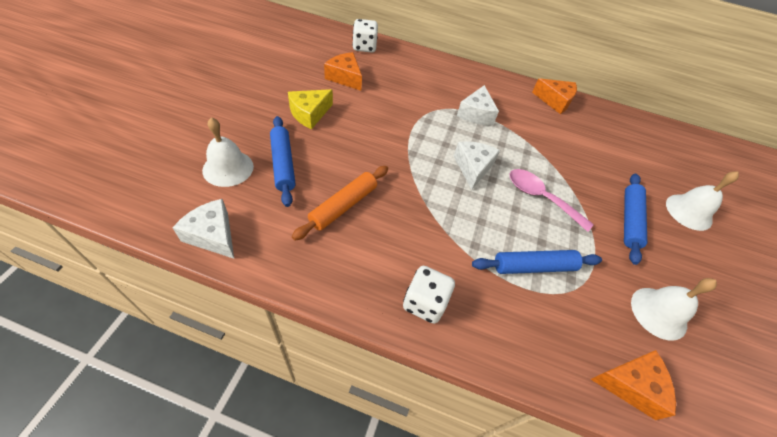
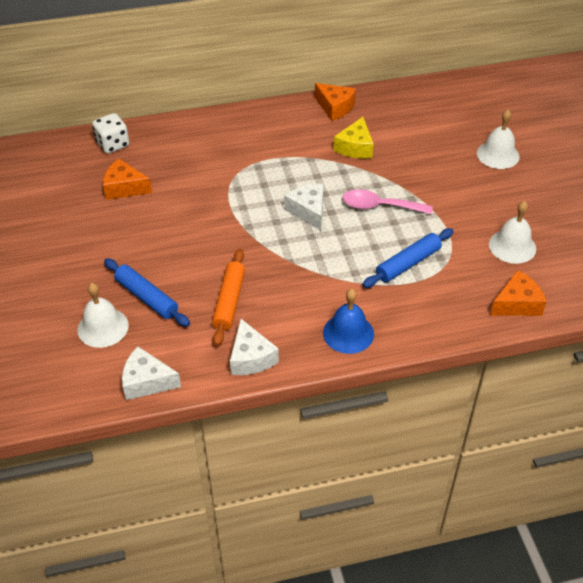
camera: 25 degrees left, 5 degrees down
(309, 114) = (125, 241): yellow cheese -> yellow cheese (355, 147)
(424, 303) = (348, 333): white dice -> blue bell
(476, 114) = (274, 159): white cheese -> white cheese (251, 358)
(555, 101) = (335, 107): orange cheese -> orange cheese turned 45 degrees clockwise
(629, 220) = (457, 187): blue rolling pin -> none

